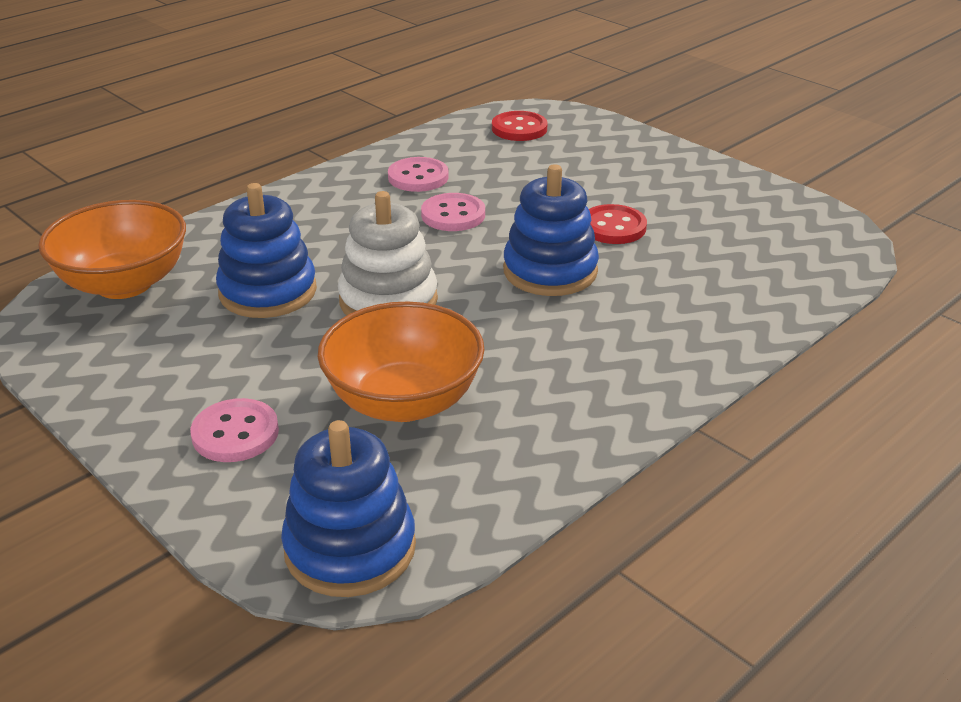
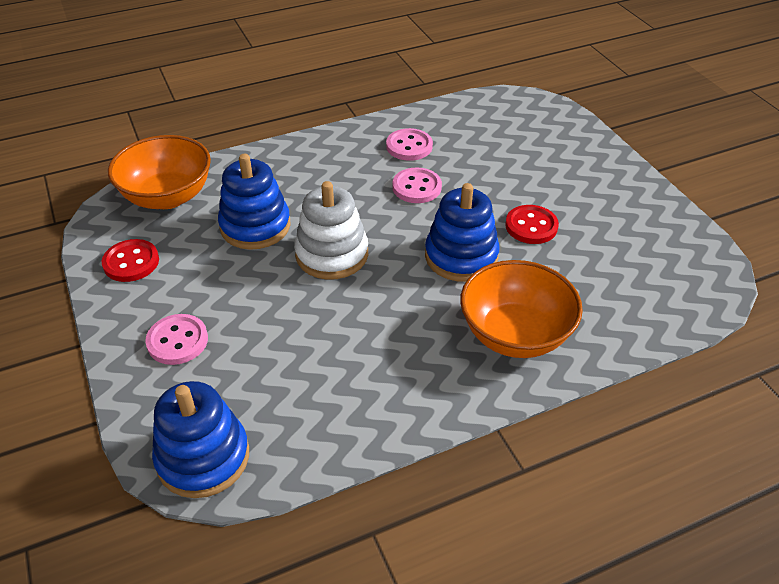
camera: 20 degrees right, 10 degrees up
(404, 401) = (298, 345): orange bowl -> orange bowl (515, 334)
(519, 128) = (508, 115): red button -> red button (131, 262)

